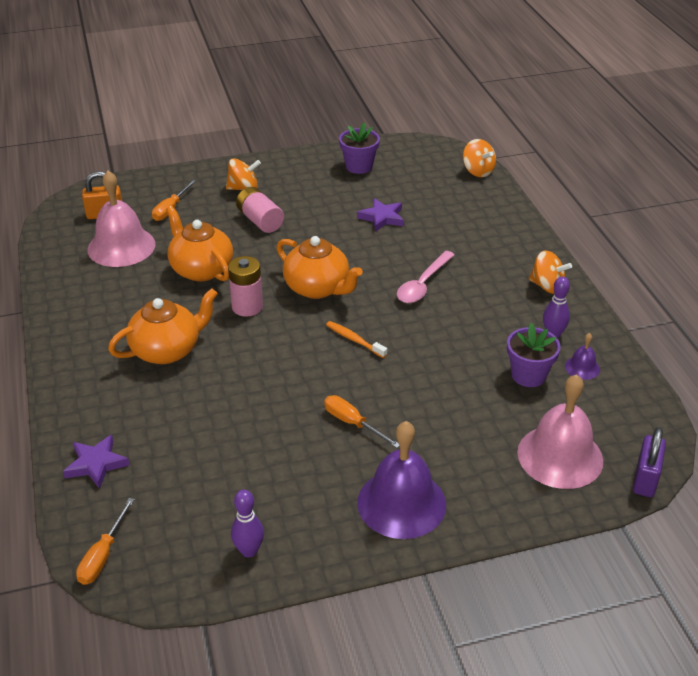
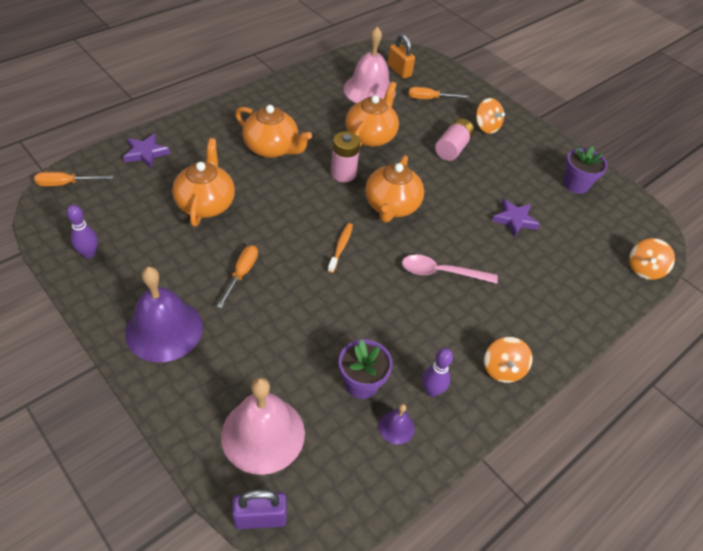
camera: 60 degrees right, 10 degrees up
(226, 428) = (206, 204): none -> orange teapot

